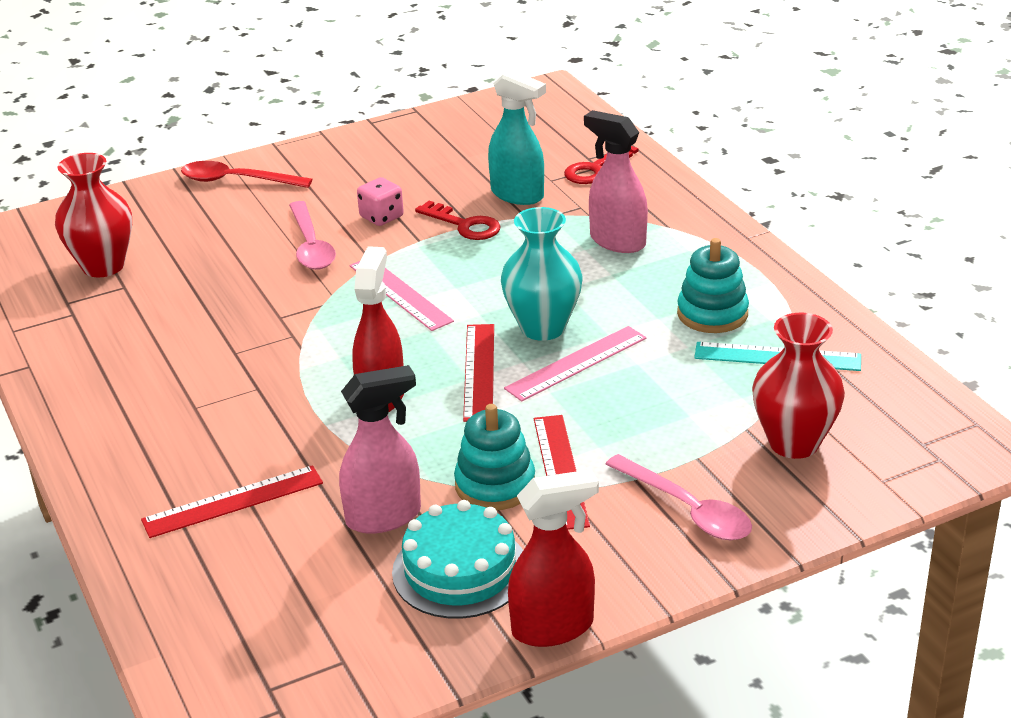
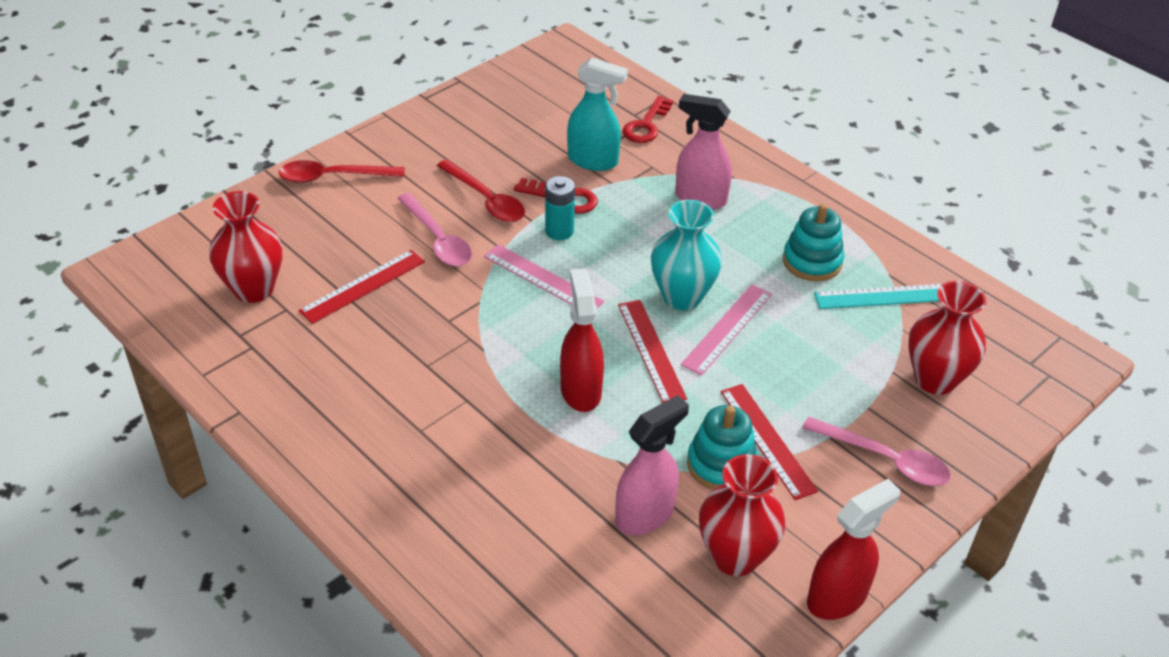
camera: 20 degrees left, 10 degrees up
(233, 502) = (506, 525): red ruler -> red ruler (363, 286)
(381, 217) = (486, 200): pink dice -> red spoon
(443, 253) = (559, 231): none -> turquoise battery
(460, 570) = (735, 556): turquoise cake -> red vase

